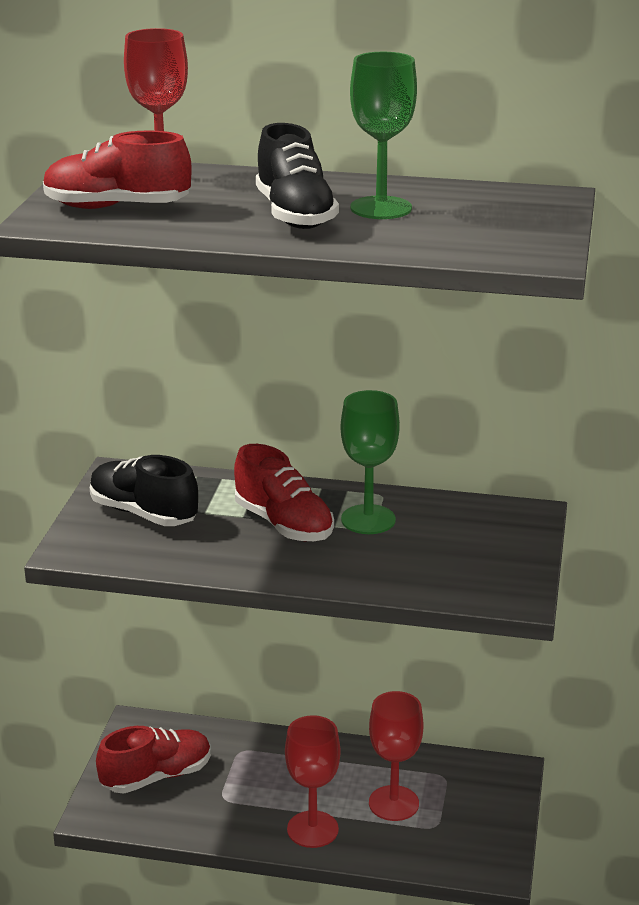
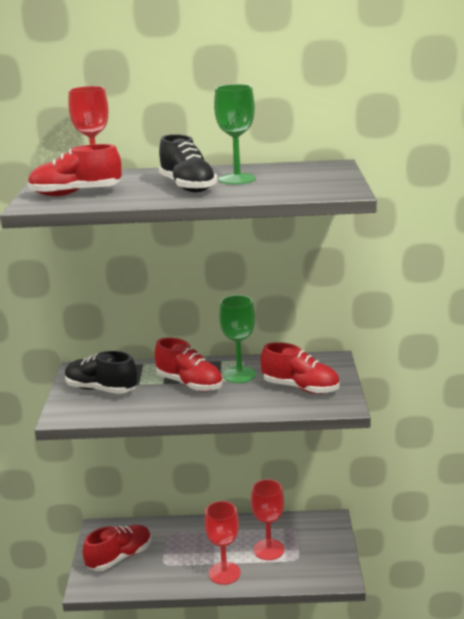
camera: 10 degrees left, 5 degrees down
(458, 557) = (300, 388): none -> red shoe

